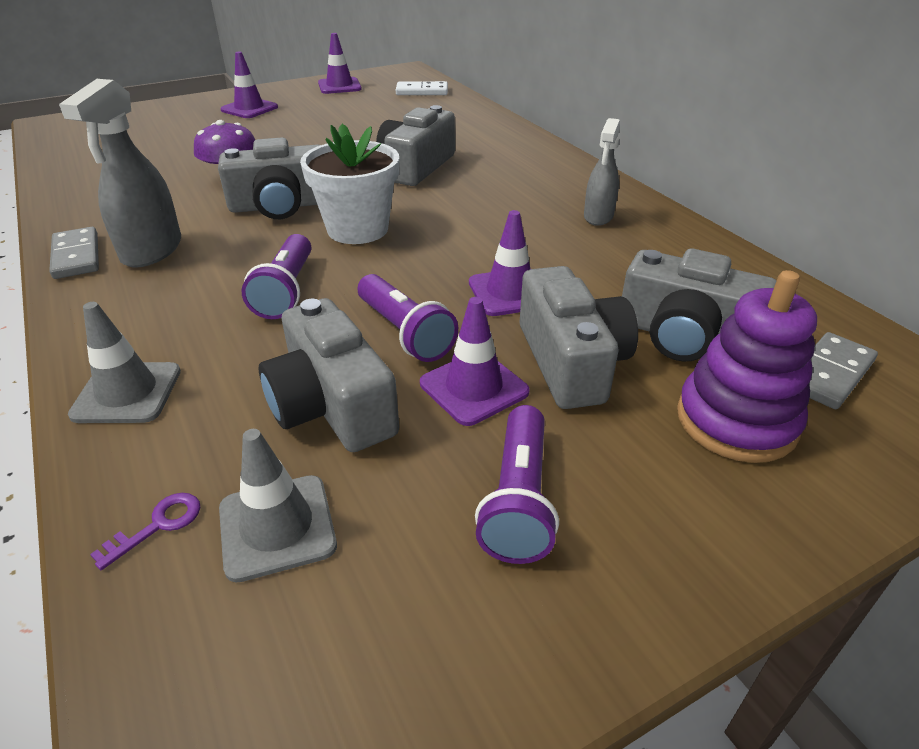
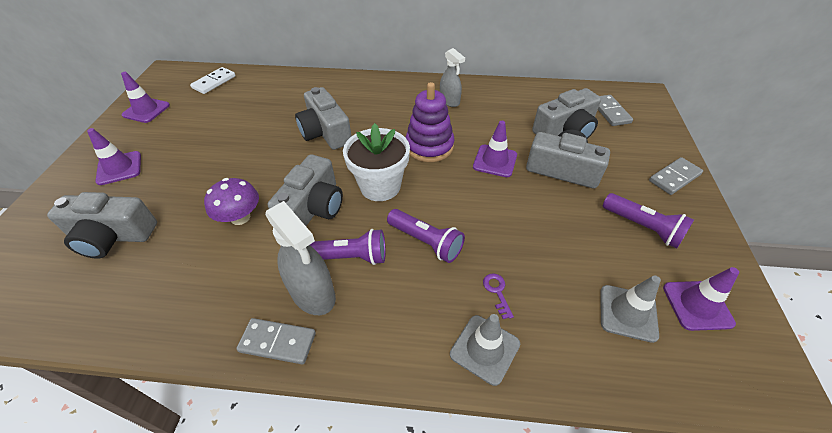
camera: 55 degrees left, 10 degrees up
(158, 525) = (608, 361): purple key -> purple key (497, 292)
(331, 405) = (548, 262): grey camera -> grey camera (113, 236)
(405, 332) = (504, 211): purple flashlight -> purple flashlight (349, 257)
(474, 387) = (563, 207): purple traffic cone -> purple traffic cone (697, 305)
(734, 518) = (674, 178): none -> grey domino
(736, 421) = (624, 148): purple stacking toy -> purple stacking toy (429, 146)

